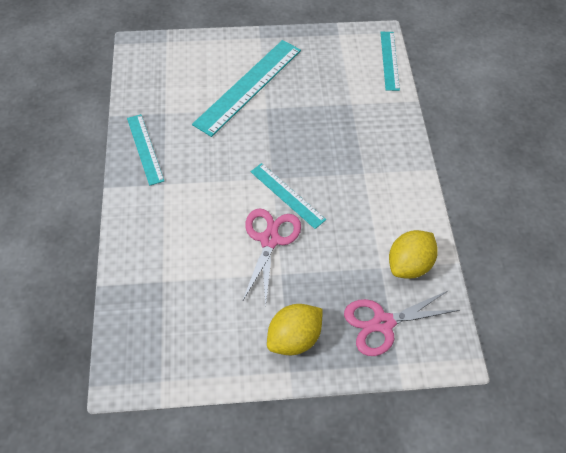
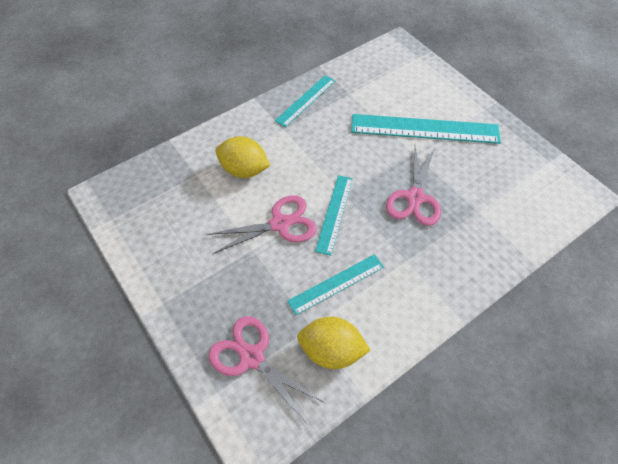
camera: 60 degrees right, 0 degrees up
(294, 338) = (195, 290): yellow lemon -> yellow lemon (244, 170)
(311, 133) = (415, 198): none -> pink scissors
(389, 60) = (562, 217): turquoise ruler -> turquoise ruler (336, 284)

